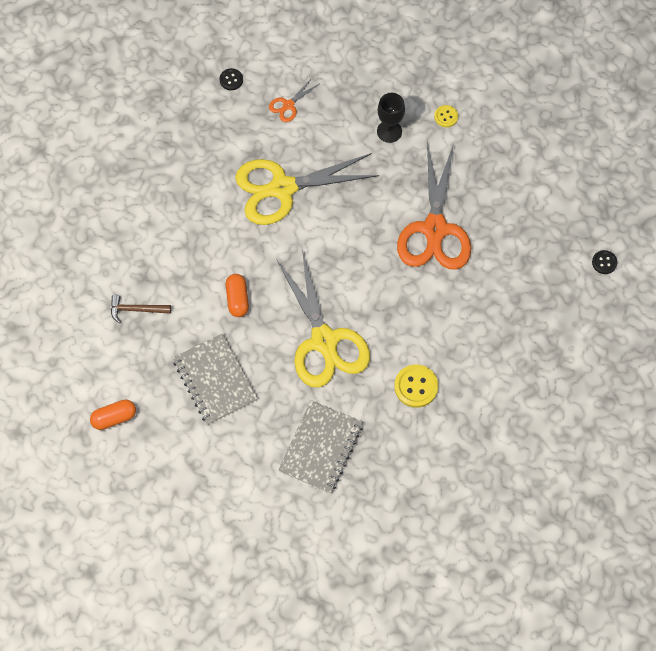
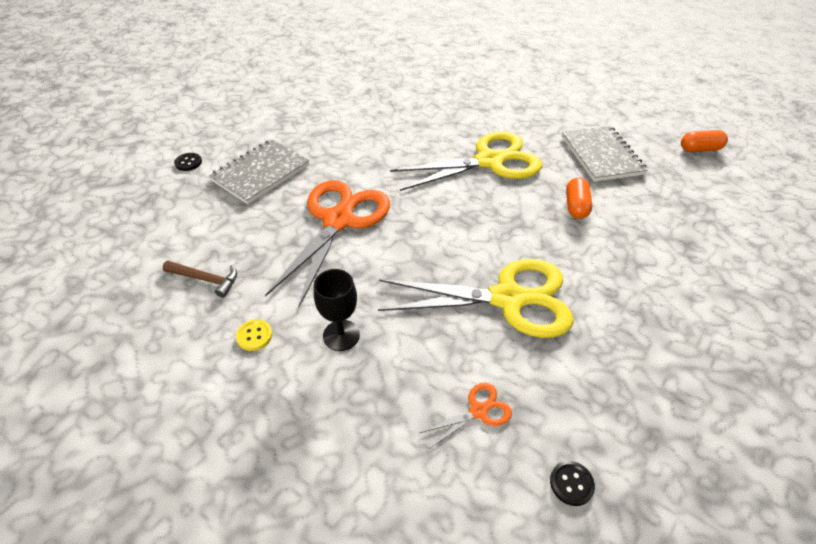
camera: 165 degrees left, 20 degrees down
(136, 310) = (692, 219): brown hammer -> brown hammer (206, 279)
(320, 447) = (508, 105): grey notebook -> grey notebook (261, 173)
(324, 340) = (489, 161): yellow scissors -> yellow scissors turned 75 degrees clockwise
(416, 386) = (414, 121): yellow button -> none

